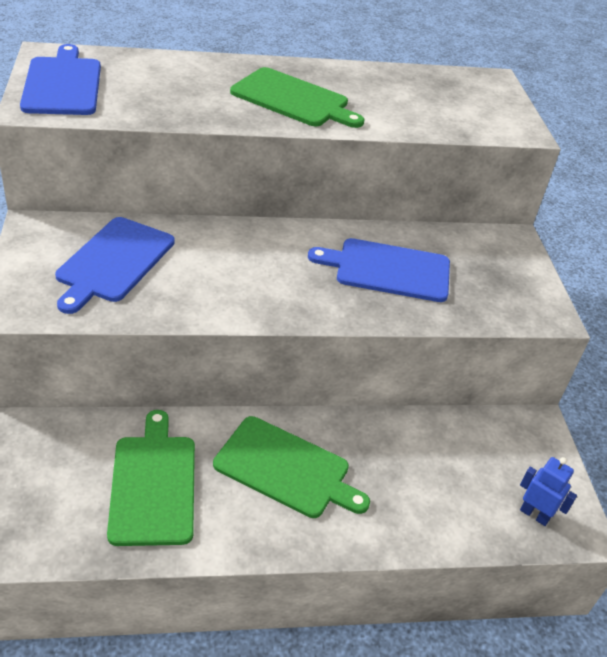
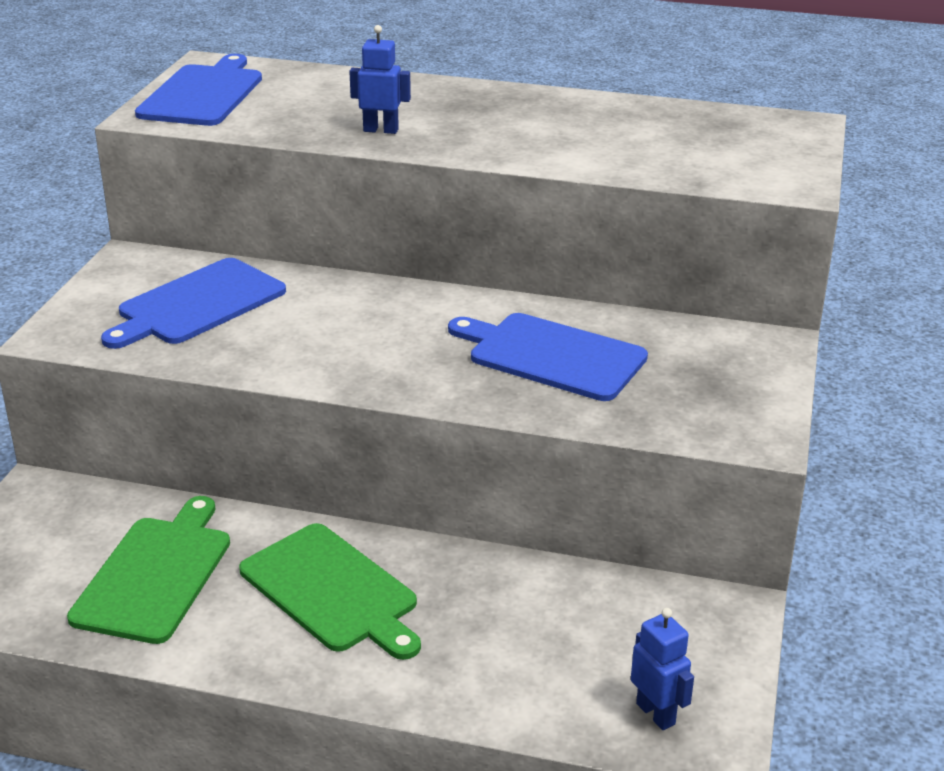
camera: 25 degrees right, 10 degrees down
(223, 108) = (381, 130): none -> blue robot
(293, 99) = (483, 127): green cutting board -> none

